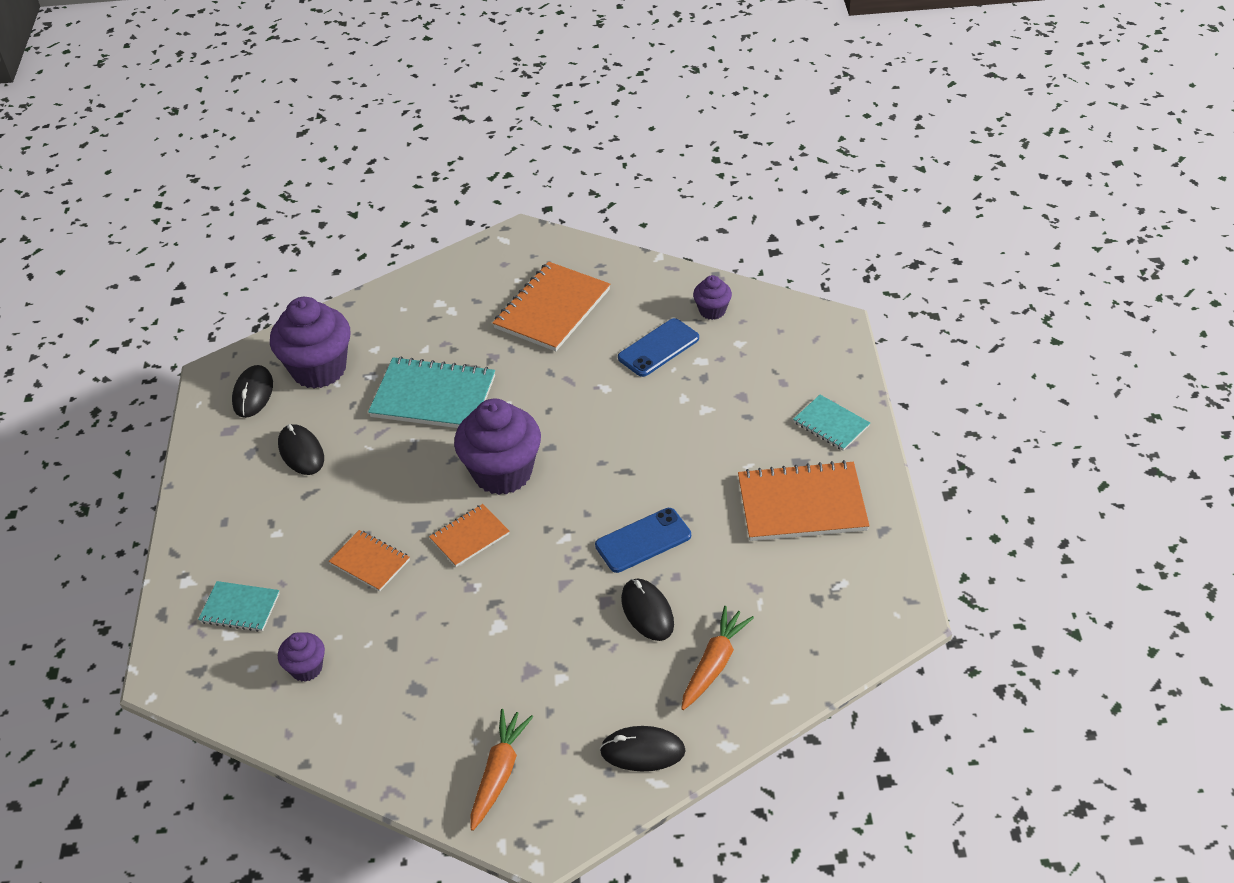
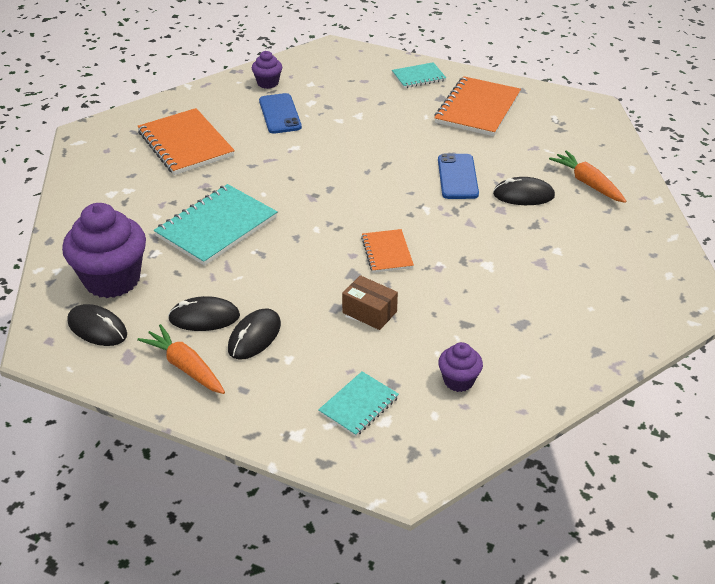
camera: 65 degrees left, 5 degrees down
(370, 562) = (369, 312): orange notebook -> brown box
(499, 773) = (627, 305): orange carrot -> orange carrot (185, 367)
(502, 473) = (335, 217): purple cupcake -> none
(642, 751) = (643, 234): black mouse -> black mouse (254, 336)

